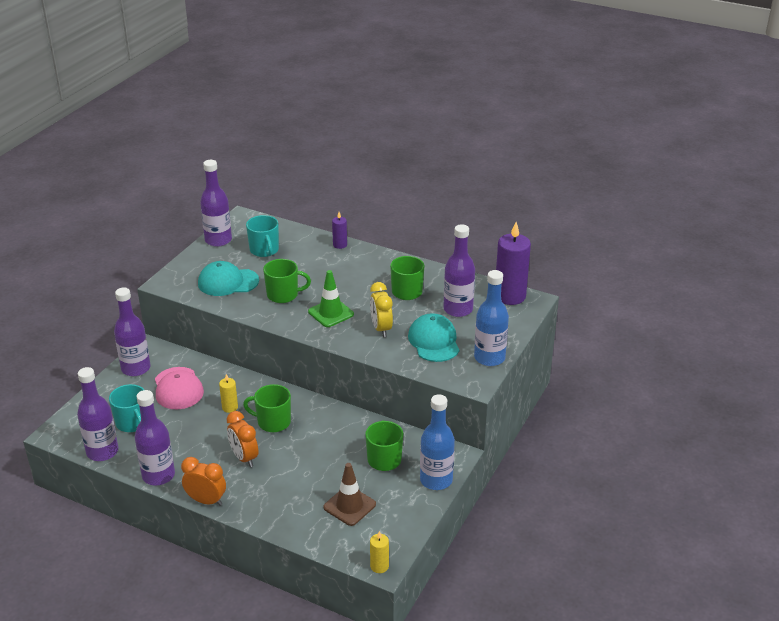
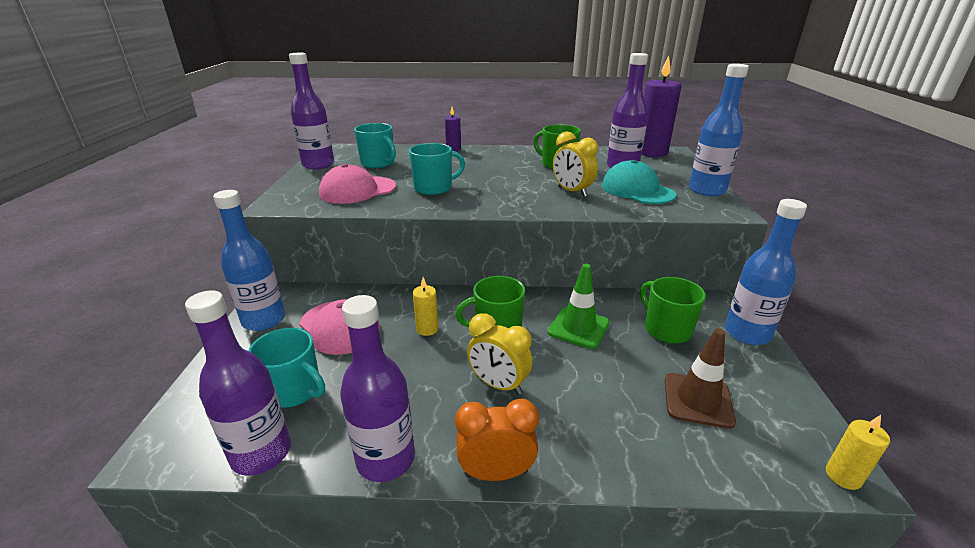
camera: 25 degrees left, 5 degrees down
(136, 368) = (264, 320): purple bottle -> blue bottle
(228, 282) = (357, 190): turquoise cap -> pink cap
(244, 458) = (498, 385): orange clock -> yellow clock
(283, 295) = (434, 188): green mug -> turquoise mug
(331, 313) = (503, 191): green traffic cone -> green traffic cone (578, 327)

